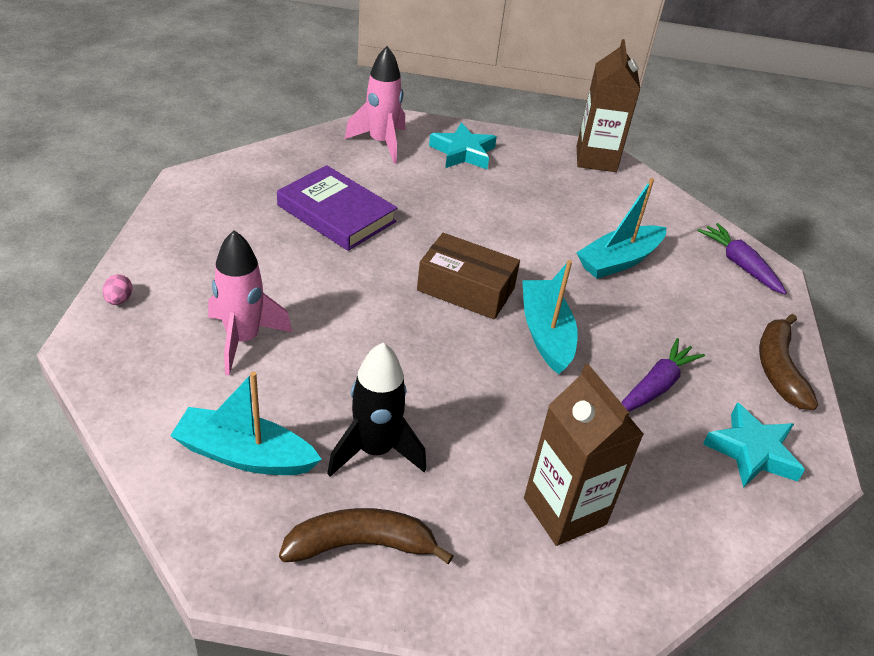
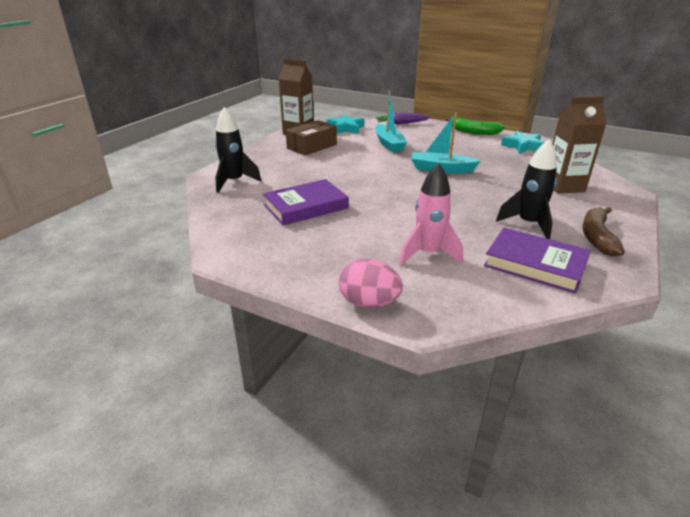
camera: 65 degrees left, 10 degrees down
(119, 300) = (369, 303): pink egg -> pink egg, size x2.09
(244, 455) = (535, 264): turquoise boat -> purple book
(381, 143) = (234, 182): pink rocket -> black rocket
(463, 152) = (265, 161): turquoise star -> turquoise star (346, 128)
(465, 289) = (399, 181): brown box -> brown box (312, 146)
(656, 386) = (482, 154): purple carrot -> none
(778, 369) = (473, 132): brown banana -> green banana

